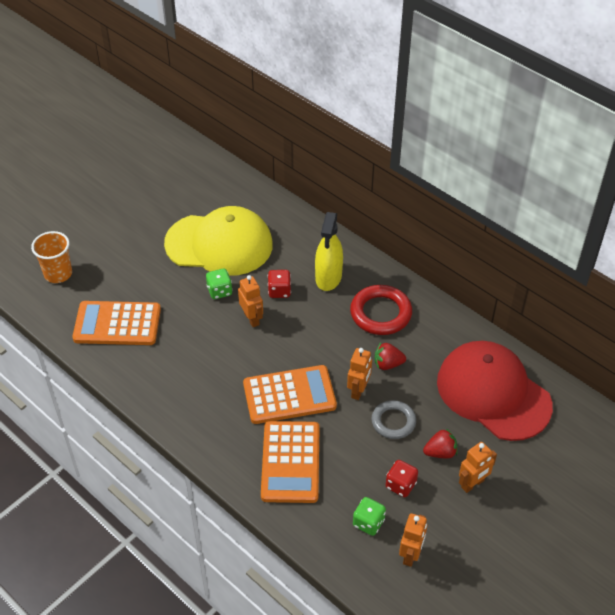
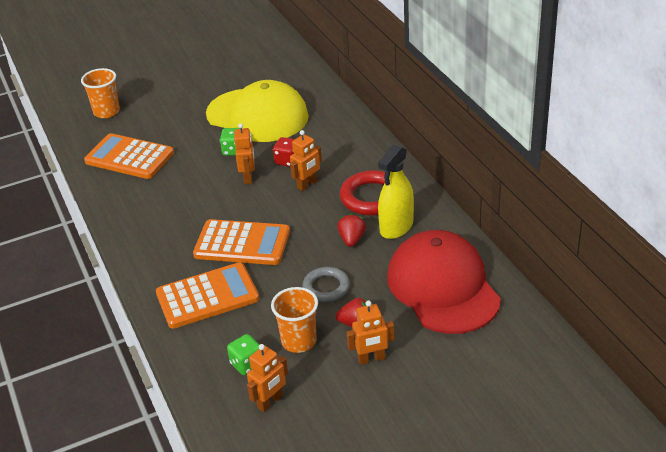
camera: 25 degrees right, 10 degrees down
(290, 462) = (207, 296): orange calculator -> orange calculator turned 135 degrees counterclockwise
(328, 277) = (340, 159): yellow spray bottle -> yellow spray bottle (396, 227)
(358, 390) = (309, 254): orange robot -> orange robot (307, 185)
(388, 364) = (352, 239): red strawberry -> red strawberry turned 75 degrees clockwise
(400, 485) = (299, 341): red dice -> orange cup

